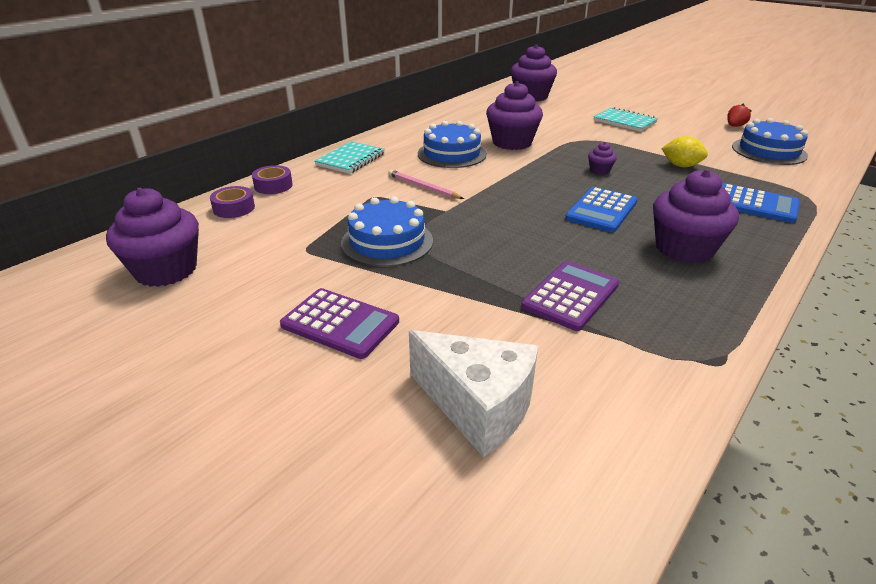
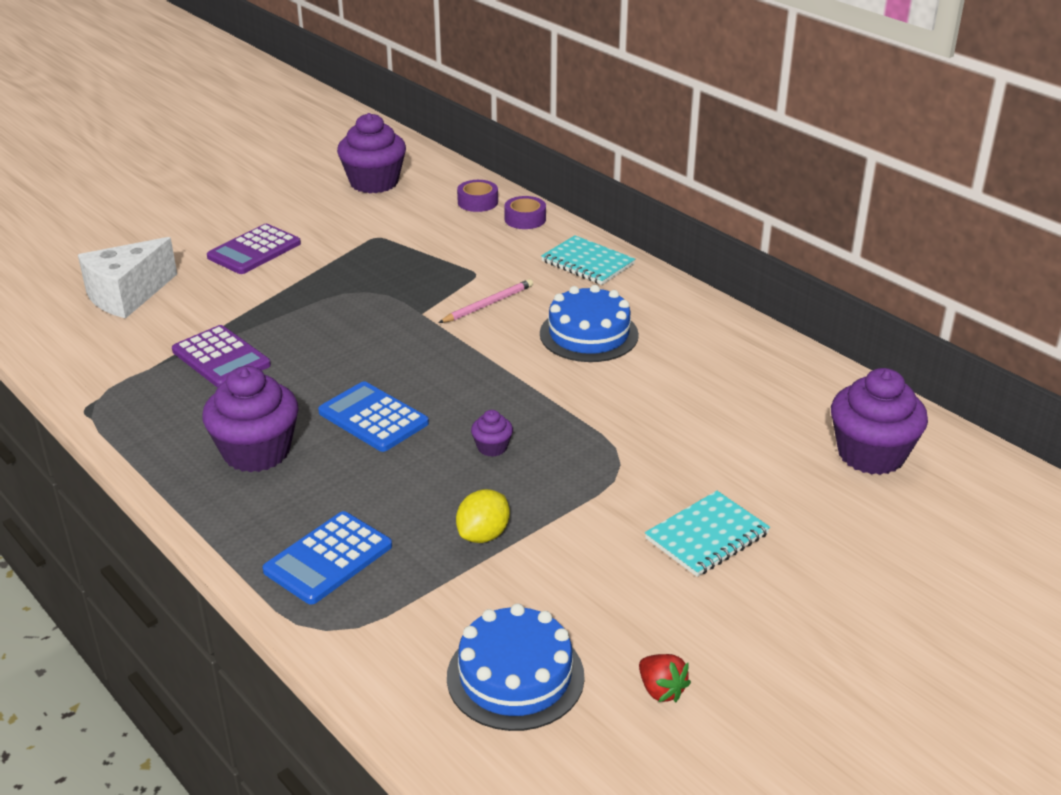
camera: 100 degrees right, 0 degrees up
(387, 242) = (370, 275): blue cake -> none
(512, 142) = (621, 390): purple cupcake -> none

